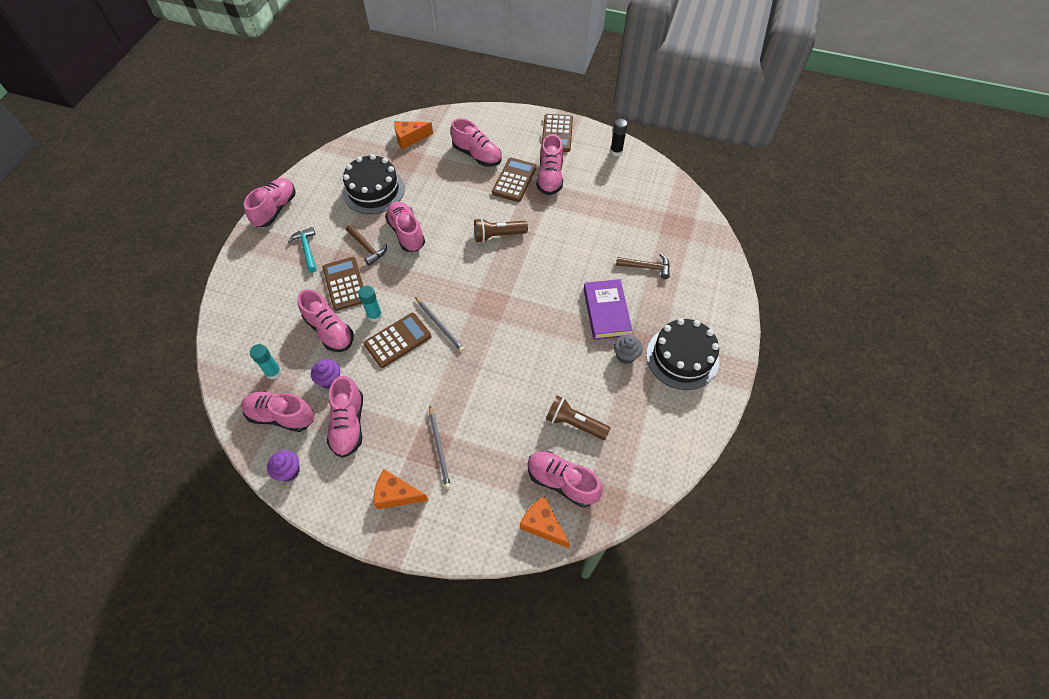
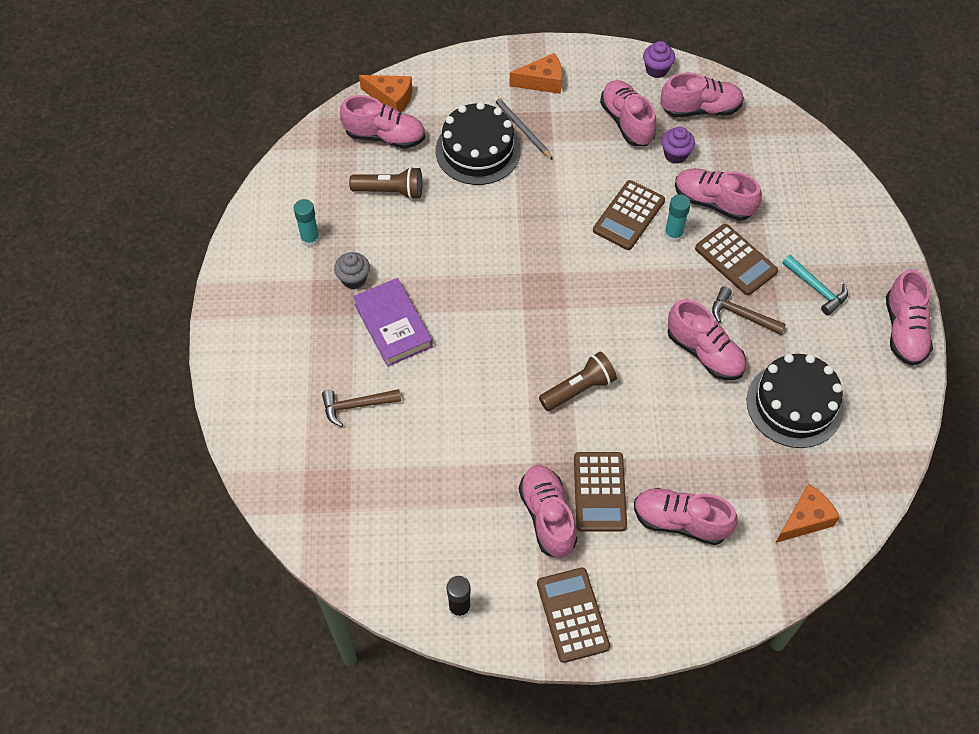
camera: 160 degrees right, 0 degrees up
(274, 372) = (740, 144): turquoise glue stick -> turquoise glue stick (310, 239)
(439, 325) = (590, 246): grey pencil -> none
(682, 357) = (284, 297): black cake -> black cake (478, 151)

